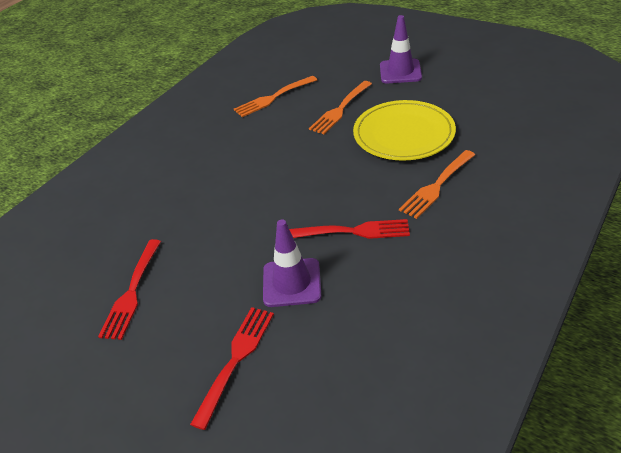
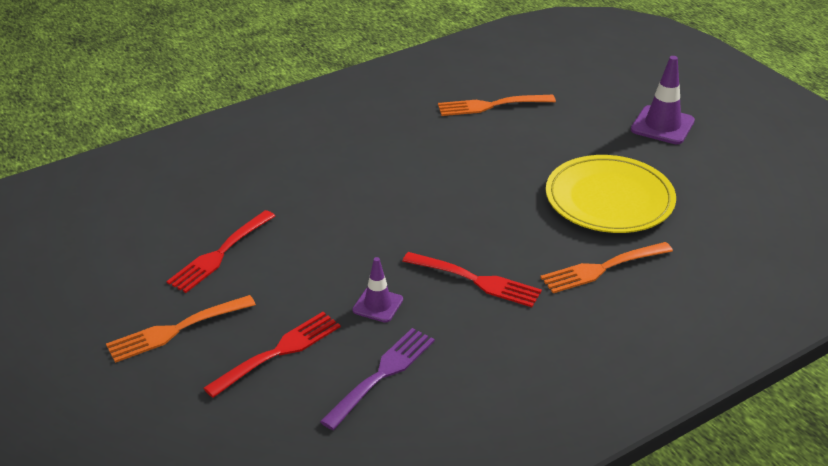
camera: 20 degrees right, 5 degrees down
(292, 282) = (377, 305): purple traffic cone -> purple traffic cone, size x0.63
(335, 341) = (382, 375): none -> purple fork
(340, 109) = (557, 145): orange fork -> orange fork (176, 330)

